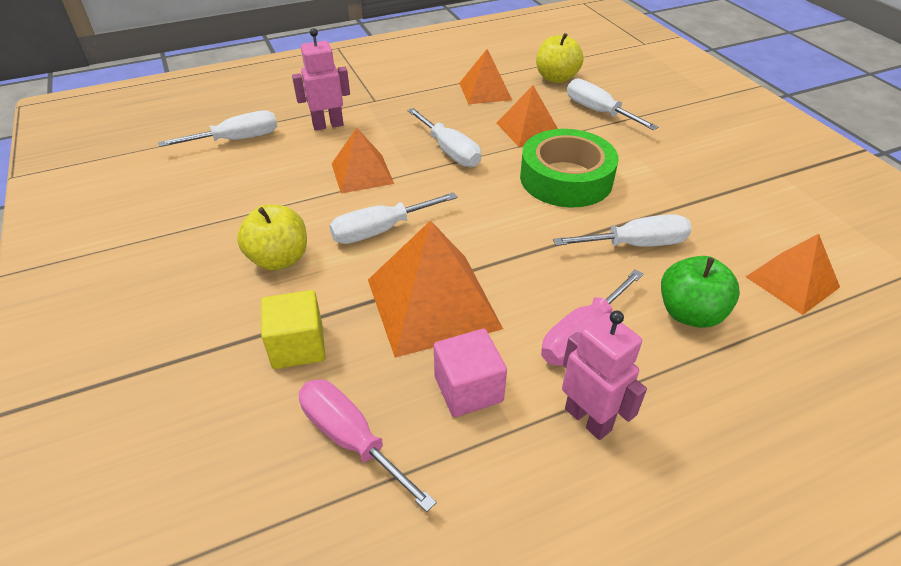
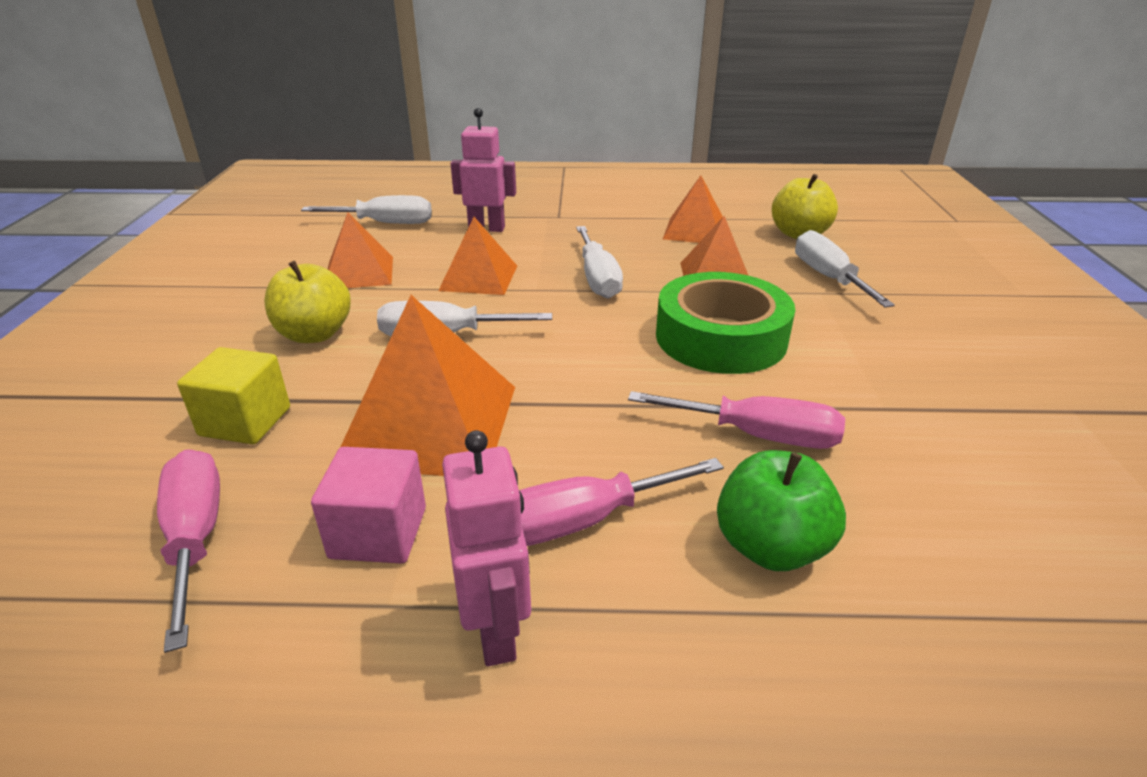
camera: 25 degrees right, 10 degrees down
(636, 244) = (757, 435): white screwdriver -> pink screwdriver
(792, 281) = (988, 559): orange pyramid -> orange pyramid (359, 272)

